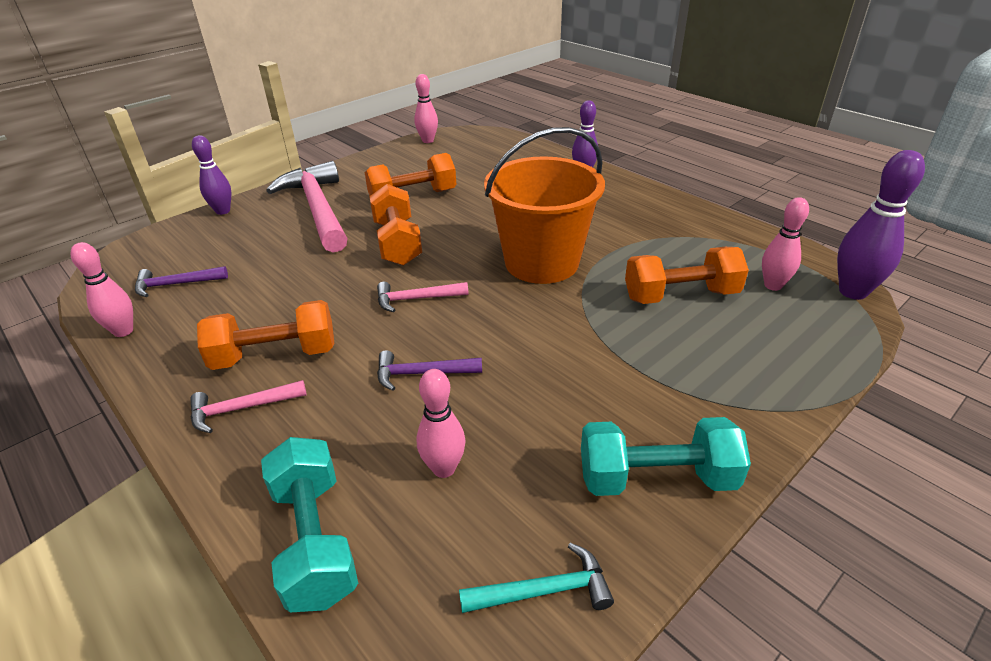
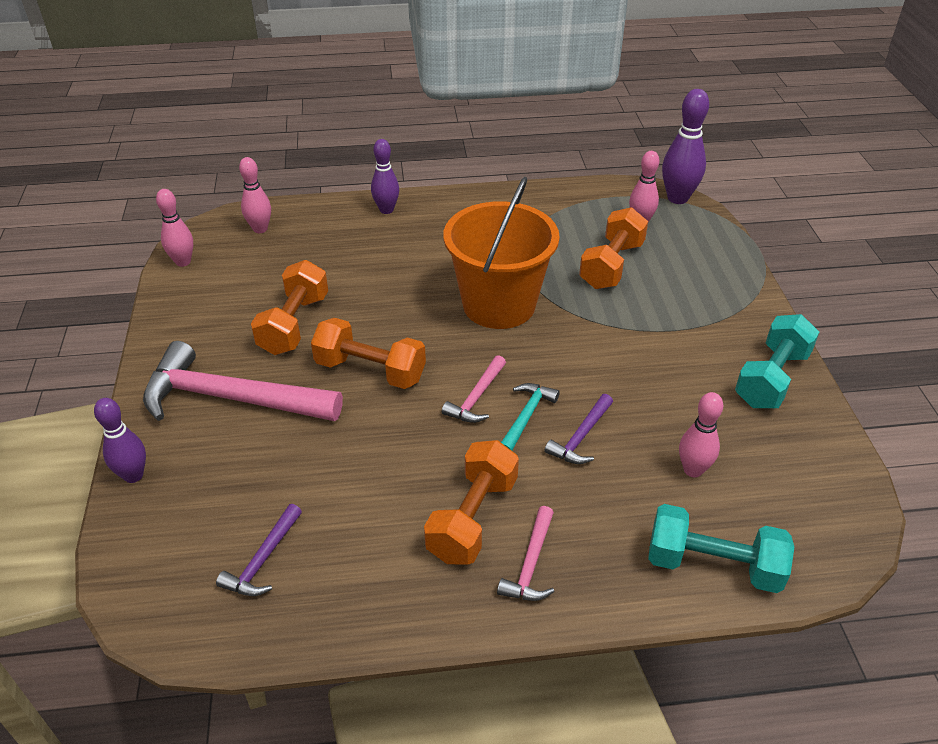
camera: 55 degrees left, 5 degrees up
(123, 331) = (315, 627): pink bowling pin -> pink bowling pin (260, 229)
(544, 590) = (822, 471): turquoise hammer -> turquoise hammer (526, 417)

